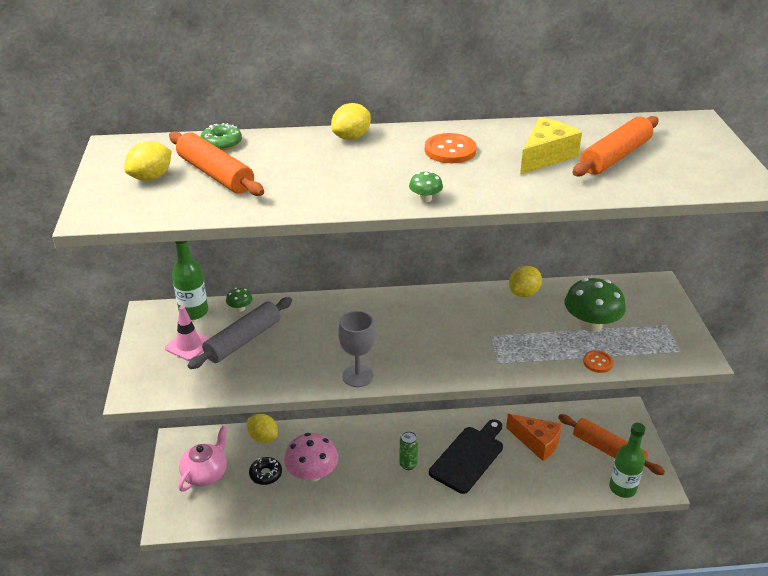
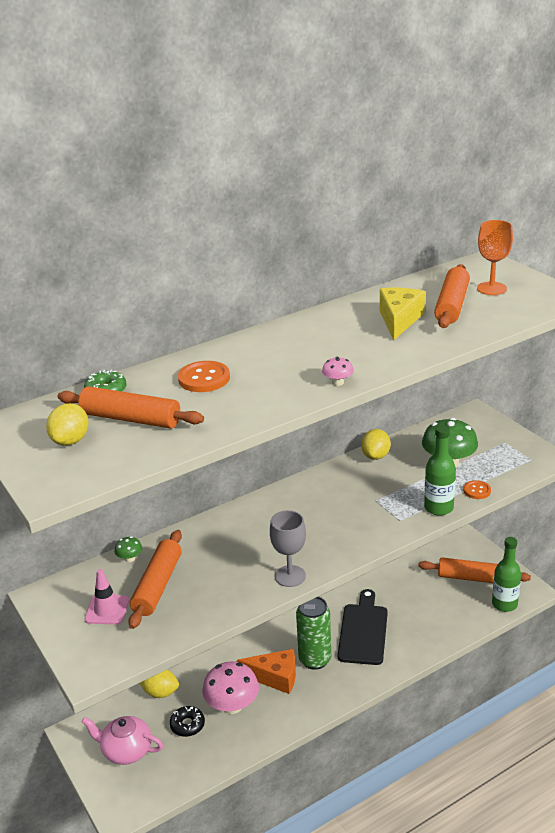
camera: 25 degrees left, 5 degrees down
(194, 312) = (85, 578): green bottle -> green bottle (438, 508)
(205, 473) = (126, 750): pink teapot -> pink teapot turned 75 degrees counterclockwise
(243, 340) = (157, 585): grey rolling pin -> orange rolling pin
(351, 137) = (222, 351): yellow lemon -> none
(408, 464) = (315, 659): green can -> green can, size x1.79
(425, 198) = (338, 382): green mushroom -> pink mushroom
(450, 150) = (318, 338): orange button -> orange button (204, 378)
(537, 442) = (412, 595): orange cheese -> orange cheese (275, 677)
(675, 151) = (491, 288): none -> orange goblet

